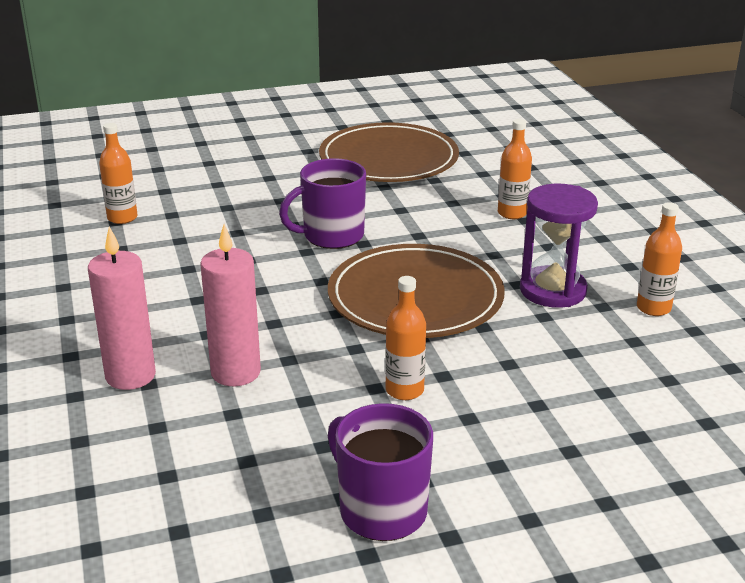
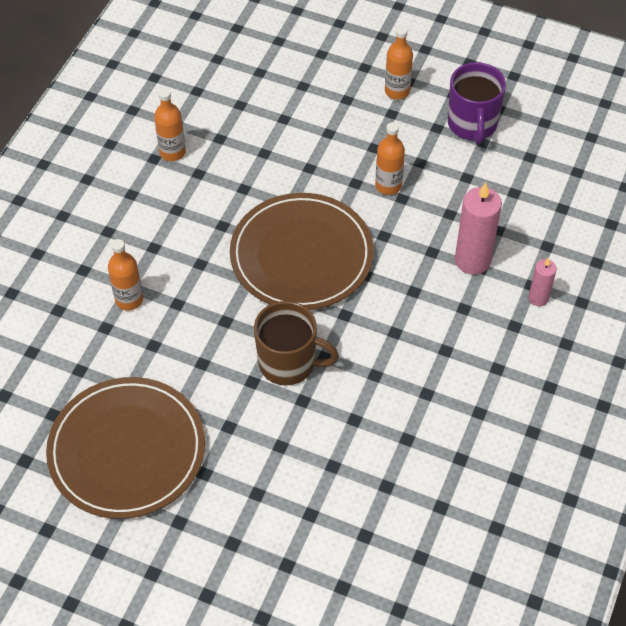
camera: 140 degrees left, 25 degrees up
(122, 218) = (431, 508): orange bottle -> orange bottle (397, 91)
(130, 376) = (538, 298): pink candle -> pink candle, size x0.55
(331, 236) = (289, 363): purple mug -> brown mug
(553, 290) = (209, 205): purple hourglass -> none

